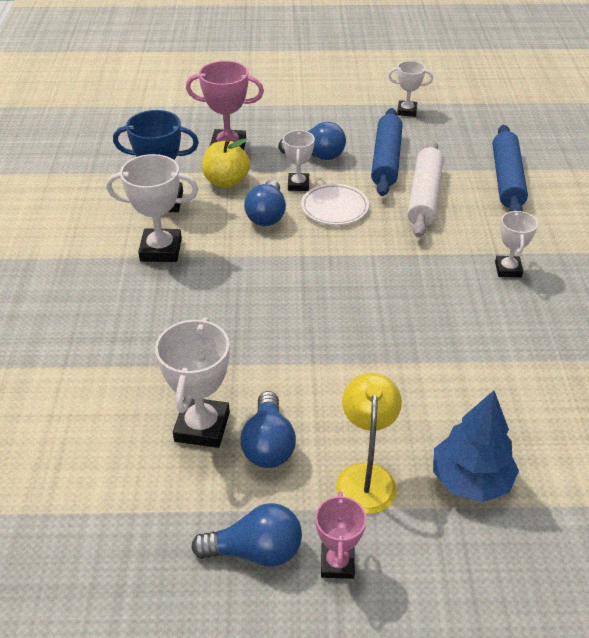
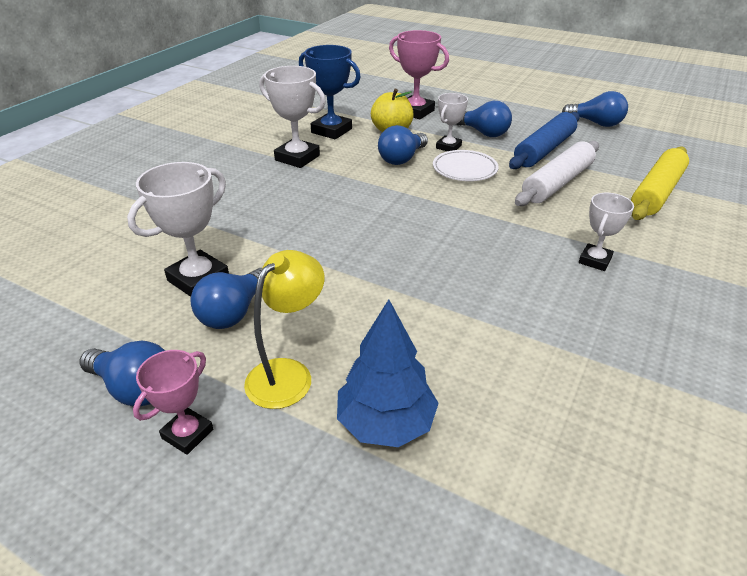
camera: 30 degrees right, 5 degrees down
(407, 111) = (596, 123): white trophy -> blue light bulb
(507, 179) = (656, 192): blue rolling pin -> yellow rolling pin

